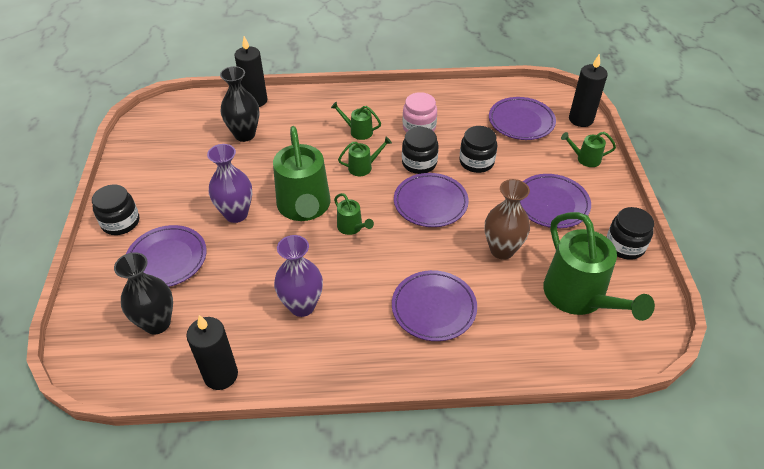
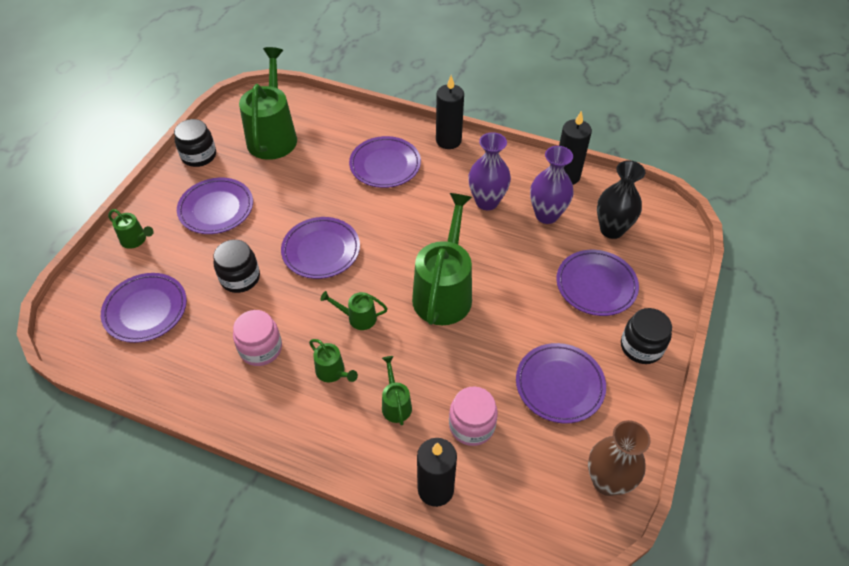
camera: 155 degrees left, 5 degrees up
(186, 175) = (559, 385): none -> purple plate
(236, 214) = (516, 310): purple vase -> purple vase (546, 215)
(245, 134) = (471, 425): black vase -> pink jar
(352, 227) = (409, 253): green watering can -> green watering can (395, 404)
(419, 163) = (297, 299): black jar -> none
(502, 250) = (296, 187): brown vase -> brown vase (607, 481)
(581, 119) = (83, 287): black candle -> black candle (448, 140)

